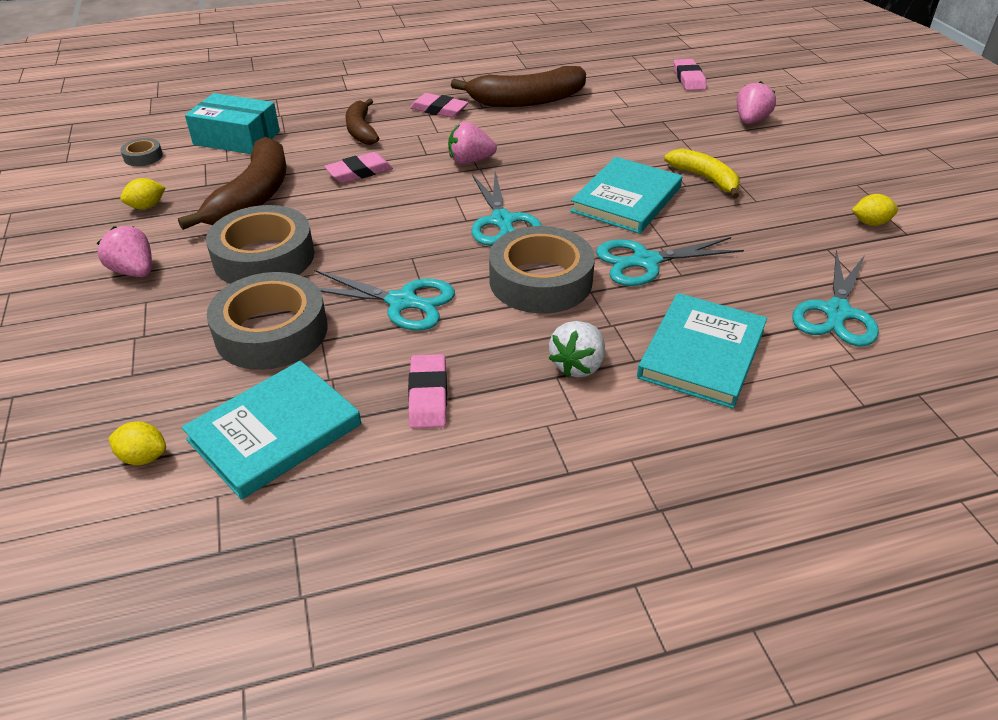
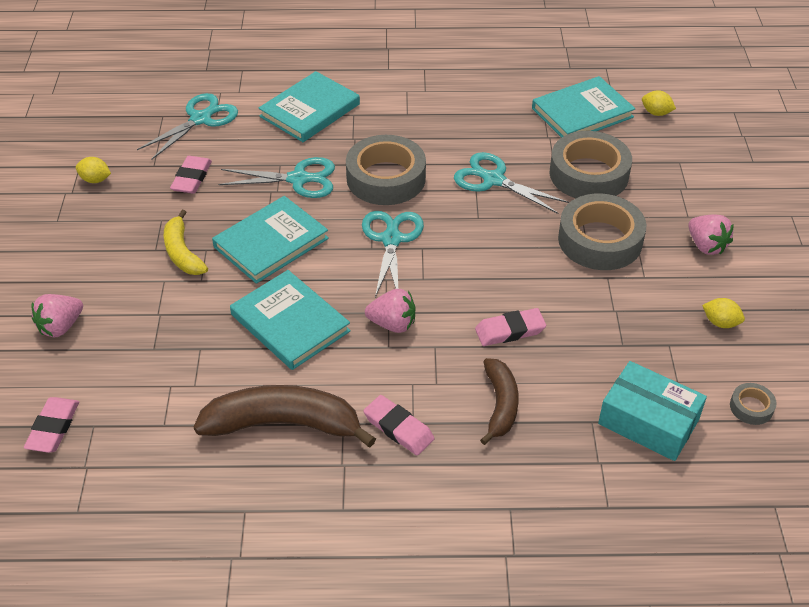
camera: 165 degrees left, 5 degrees up
(147, 207) = (720, 322): yellow lemon -> yellow lemon turned 45 degrees clockwise
(253, 197) = (617, 315): brown banana -> none
(428, 395) = (489, 116): pink eraser -> pink eraser (191, 178)
(562, 149) = (290, 323): none -> turquoise book
(578, 365) = (391, 117): white strawberry -> none

